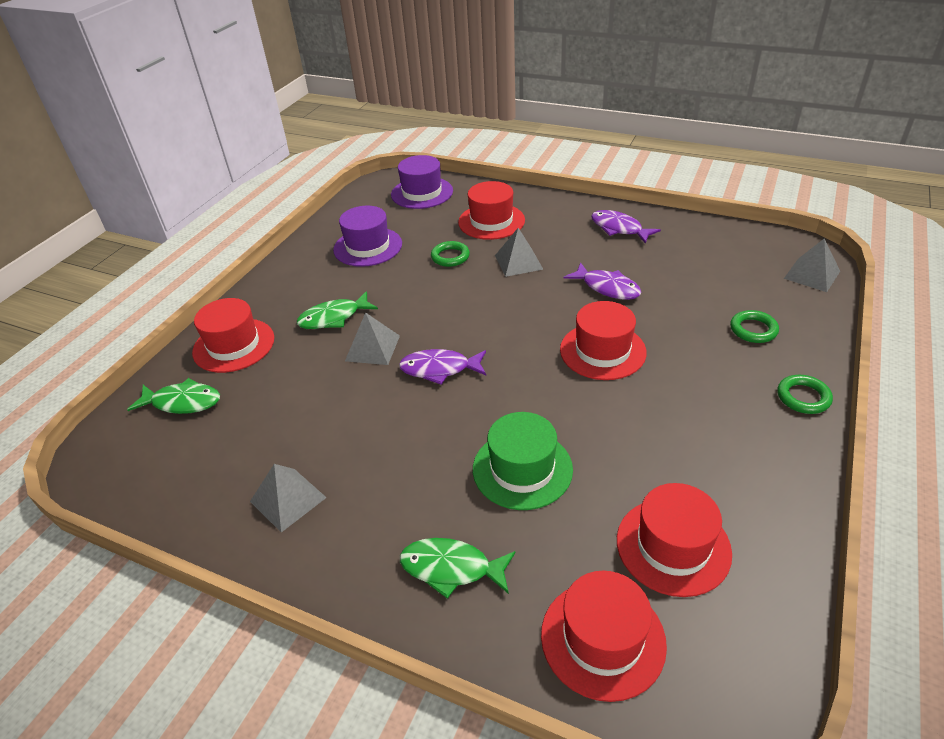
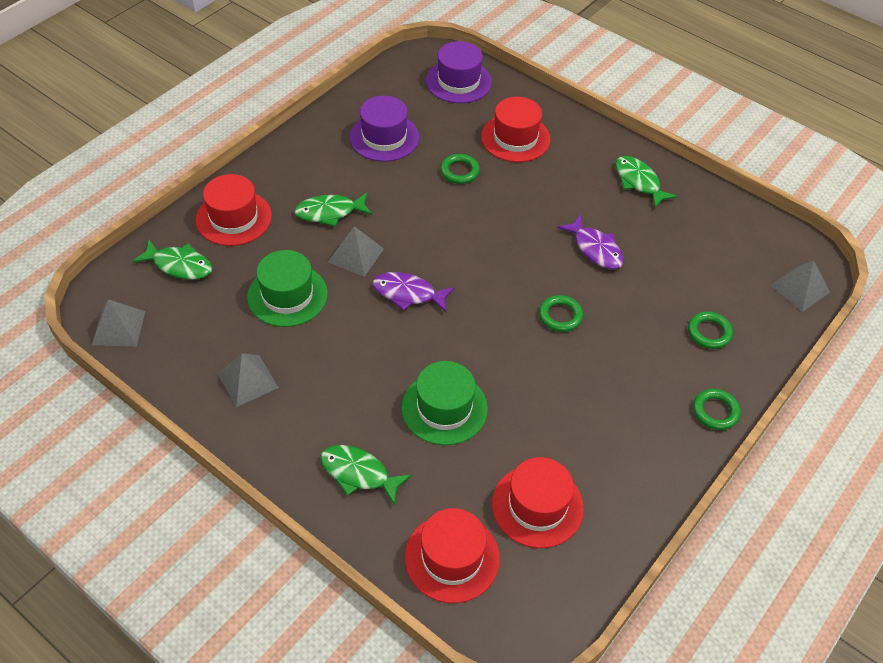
camera: 10 degrees right, 10 degrees up
(310, 402) = (287, 295): none -> green hat
(518, 262) = (523, 196): grey pyramid -> grey pyramid (118, 327)
(602, 351) = (560, 316): red hat -> green ring
(619, 228) = (638, 182): purple fish -> green fish

